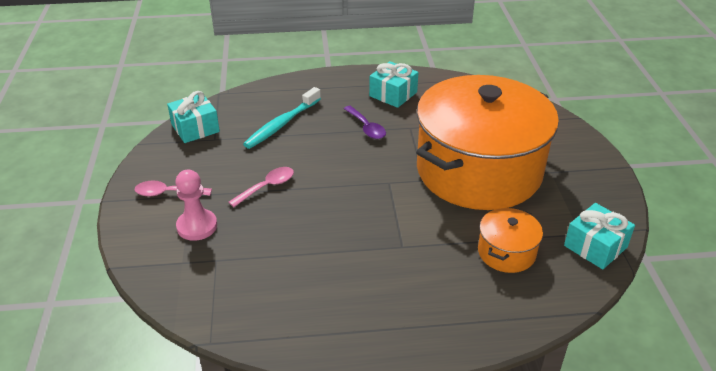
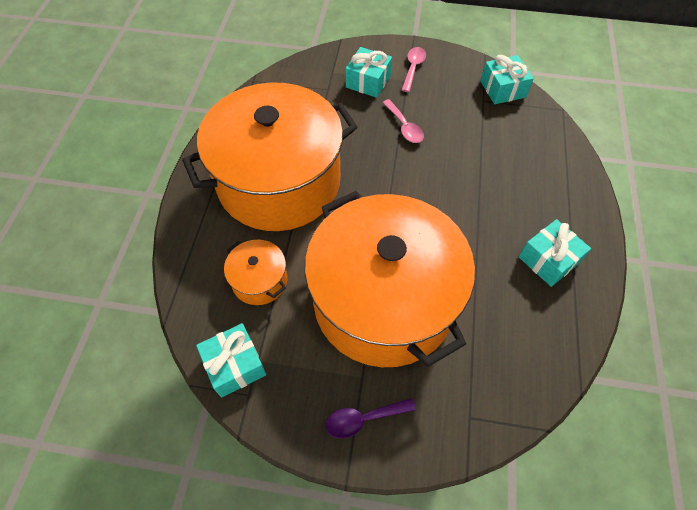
camera: 105 degrees right, 20 degrees up
(197, 226) = (368, 81): pink pawn -> turquoise gift
(281, 124) = (499, 149): turquoise toothbrush -> none
(366, 128) = (482, 218): purple spoon -> purple spoon (363, 419)
(380, 269) = (279, 182): none -> orange pot

